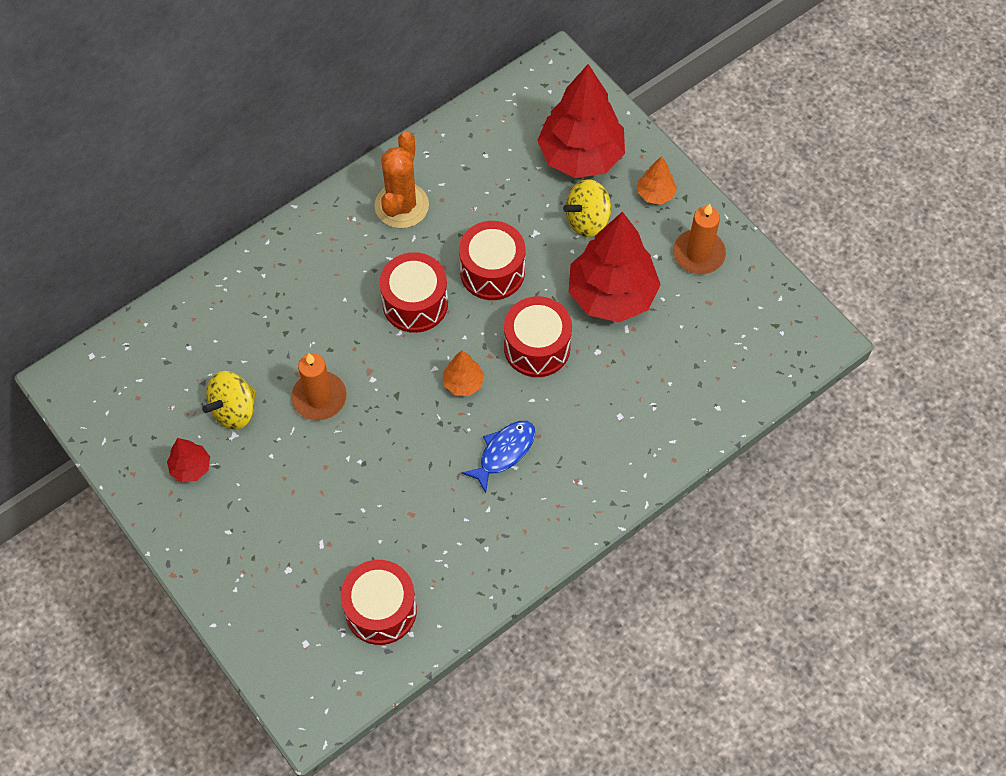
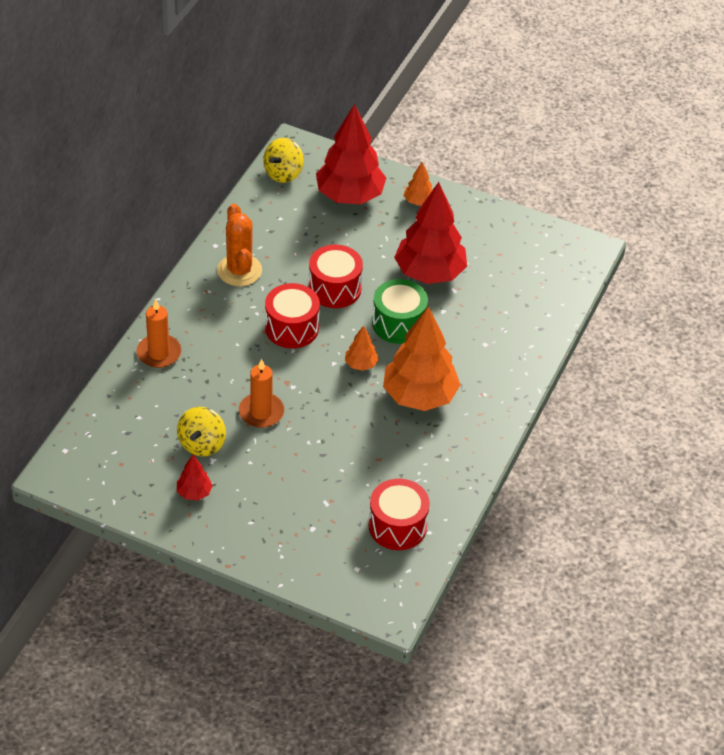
camera: 30 degrees left, 15 degrees down
(504, 452) = (419, 396): blue fish -> orange tree
(537, 347) = (398, 323): red drum -> green drum
(587, 220) = (381, 233): yellow spinning top -> yellow spinning top (283, 173)
(698, 254) = (473, 227): orange candle -> orange candle (159, 353)

